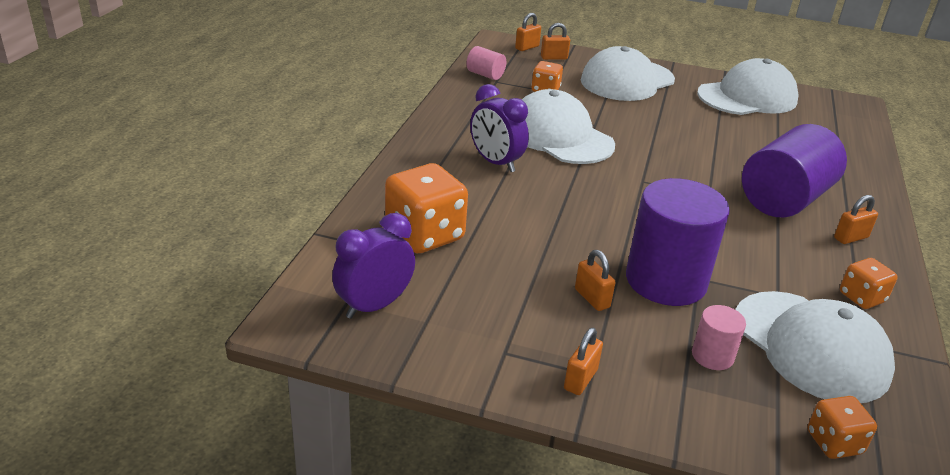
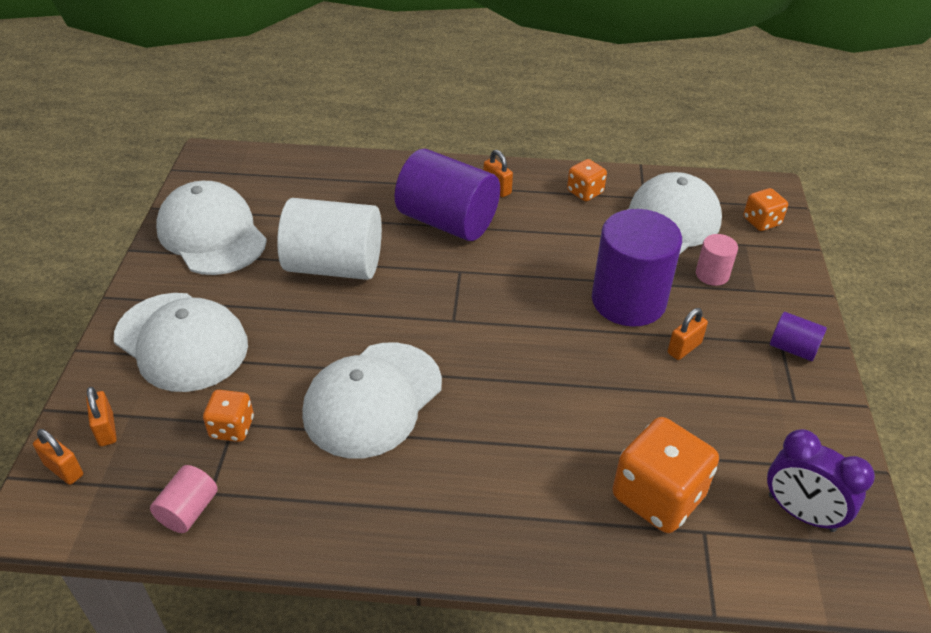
camera: 100 degrees left, 10 degrees up
(495, 163) = (466, 455): purple clock -> none
(580, 379) = (793, 348): orange padlock -> purple cylinder
(712, 139) = (334, 266): none -> white cylinder

